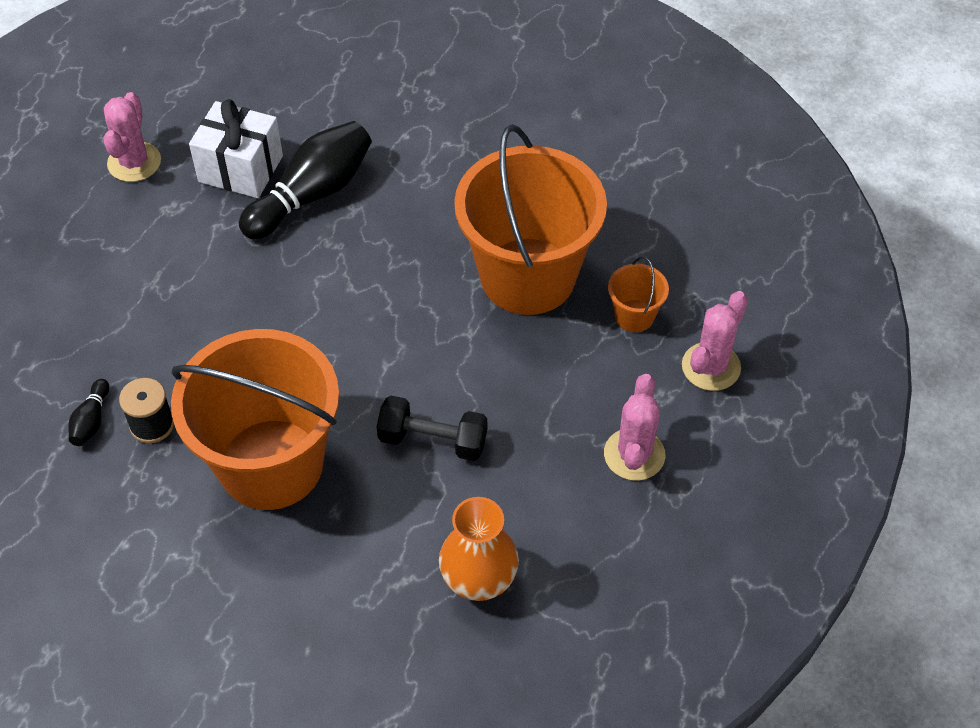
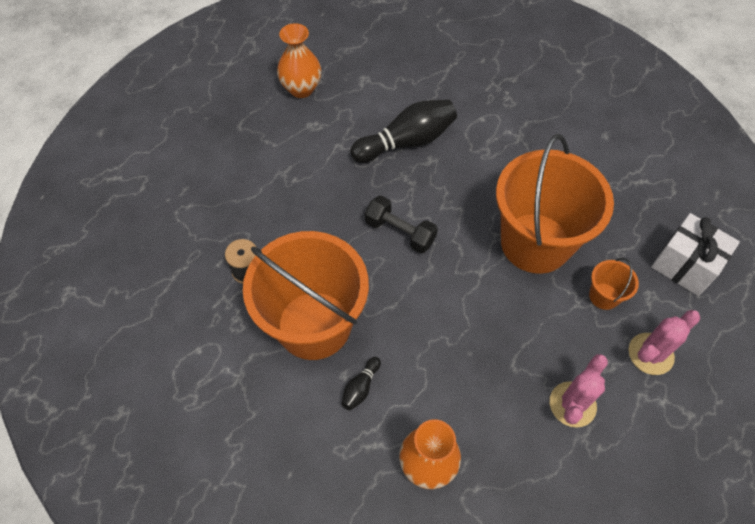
camera: 20 degrees right, 5 degrees up
(91, 420) = (210, 255): black bowling pin -> black bowling pin (361, 387)
(134, 162) = (301, 89): pink cactus -> orange vase
(241, 169) = (366, 111): white gift -> white gift (685, 265)
(433, 440) = (429, 344): black dumbbell -> black dumbbell (400, 232)

